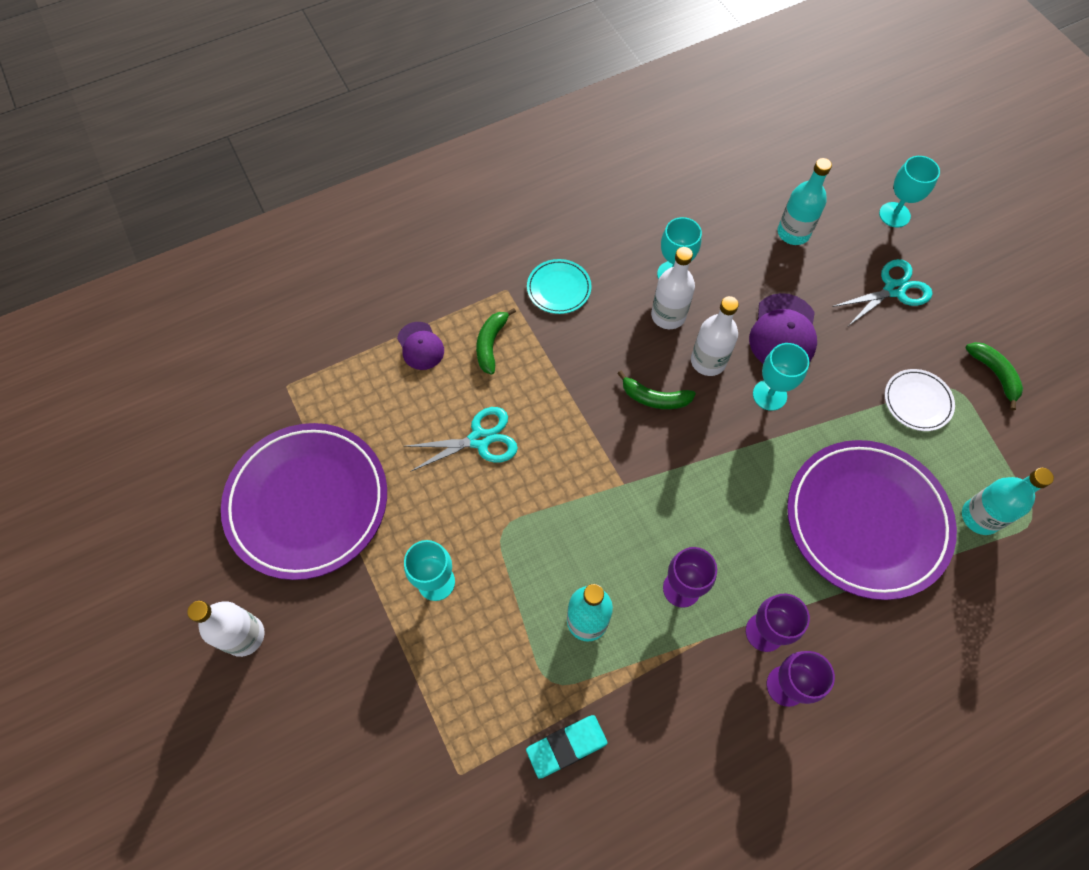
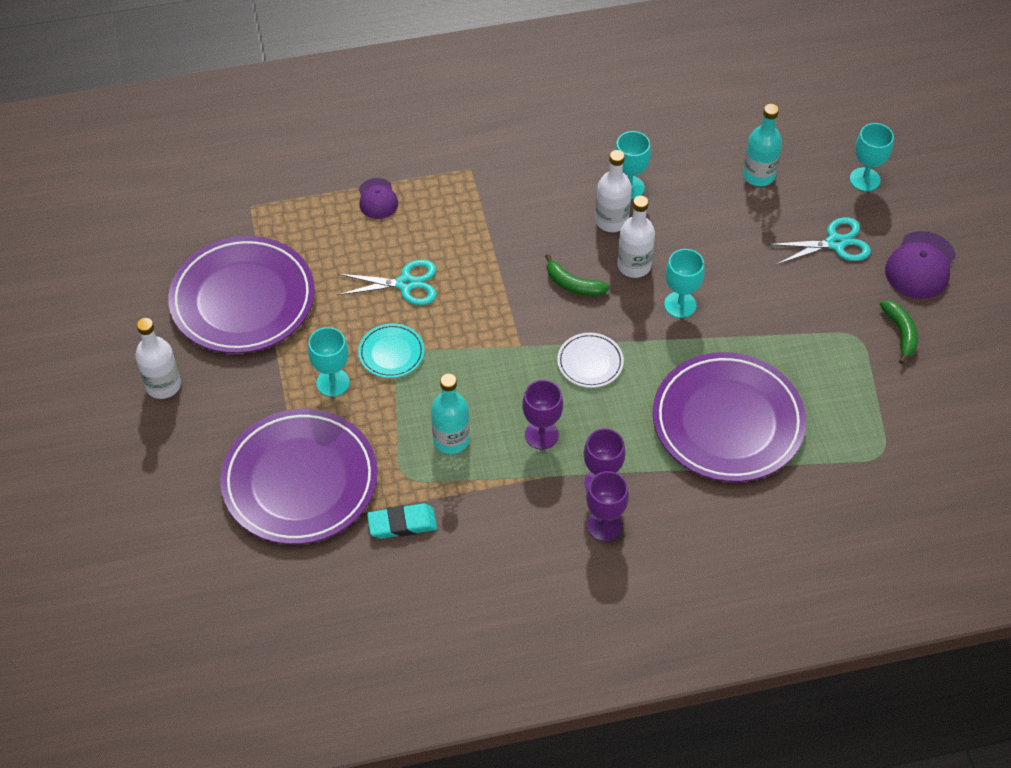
camera: 15 degrees right, 10 degrees down
(435, 721) = (300, 480): none -> purple plate
(491, 344) = (441, 210): green banana -> none
(559, 288) = (518, 177): turquoise plate -> turquoise plate (391, 353)
(783, 333) = (714, 257): purple cap -> purple cap (920, 265)
(917, 401) = (816, 339): white plate -> white plate (590, 362)
(980, 517) = (833, 442): turquoise bottle -> none

